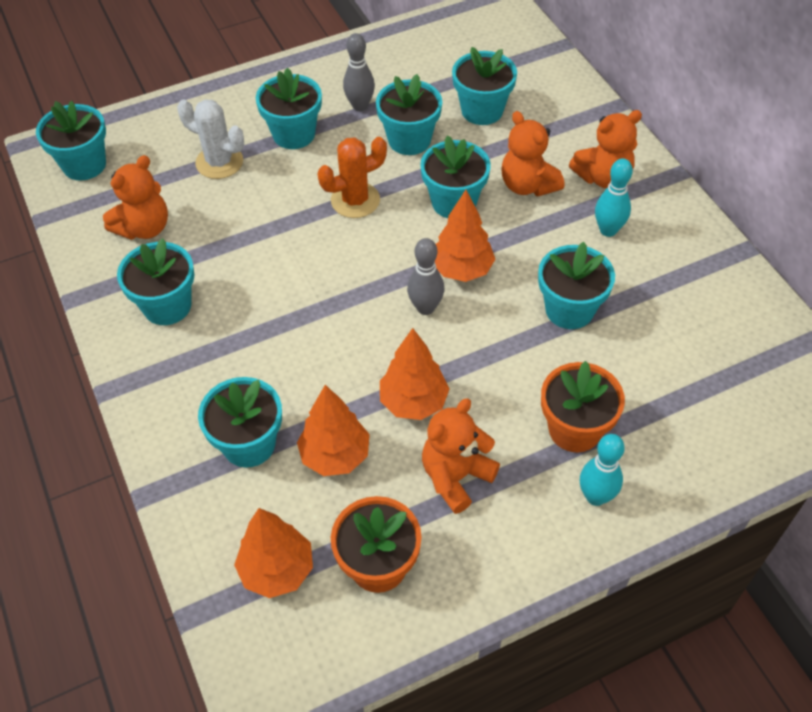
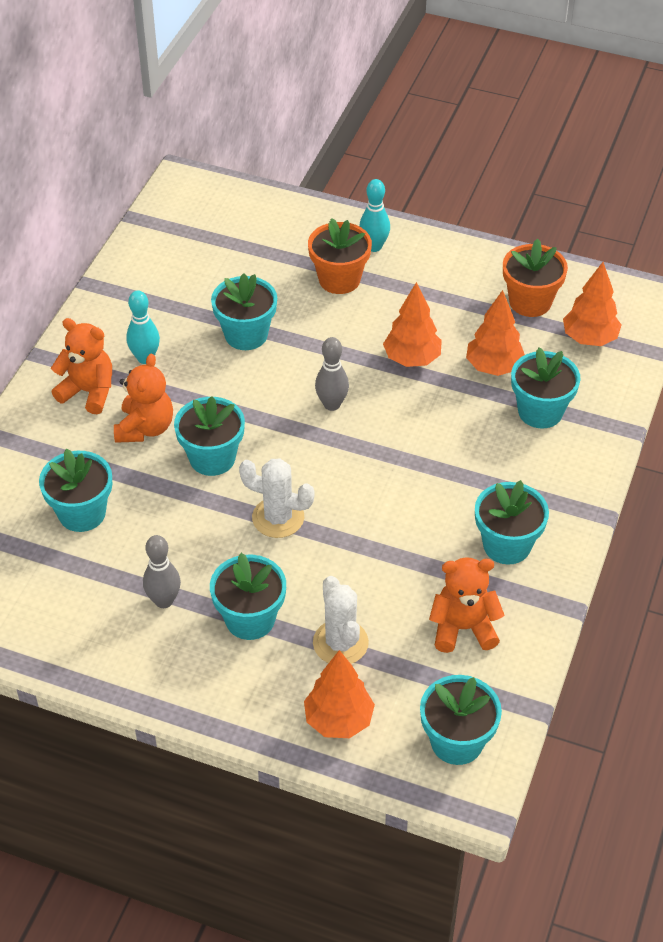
camera: 135 degrees left, 5 degrees down
(355, 200) = (278, 518): orange cactus -> white cactus
(409, 140) = (171, 535): turquoise flower pot -> none
(456, 477) = (437, 307): orange teddy bear -> none
(462, 270) = (275, 409): orange tree -> orange tree (339, 720)

